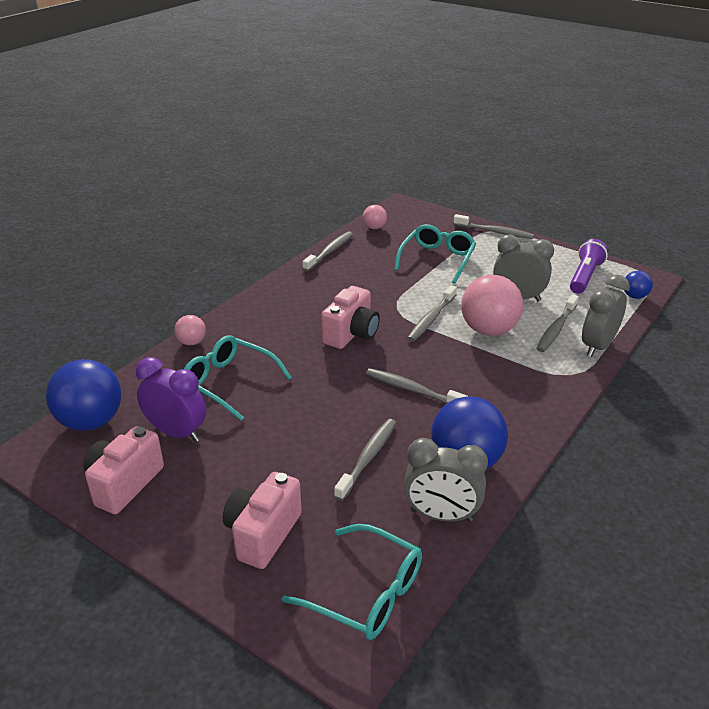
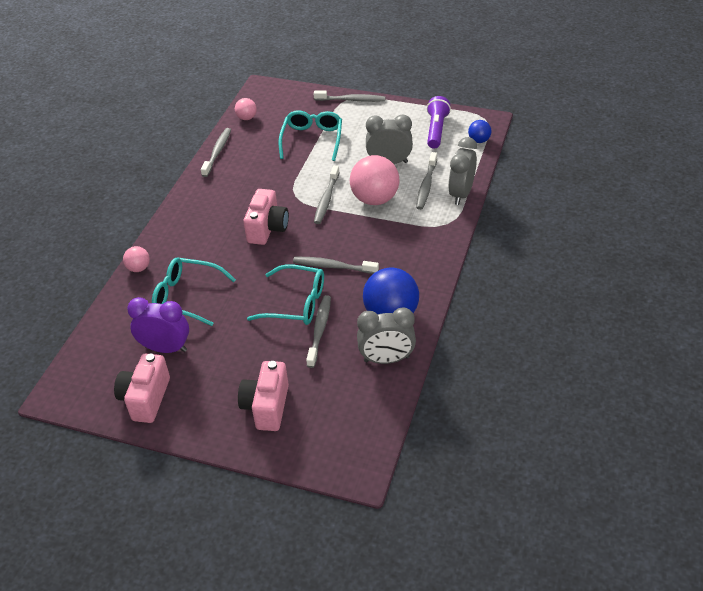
camera: 15 degrees left, 10 degrees up
(91, 421) = (92, 357): blue ball -> none
(366, 593) = (354, 426): turquoise glasses -> turquoise glasses (296, 303)

